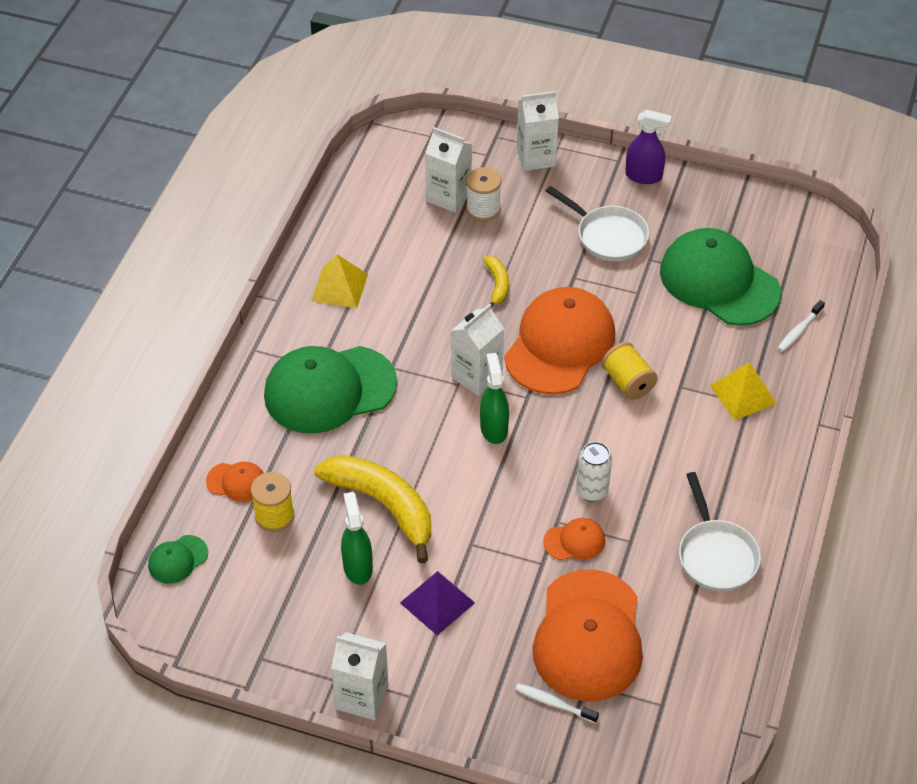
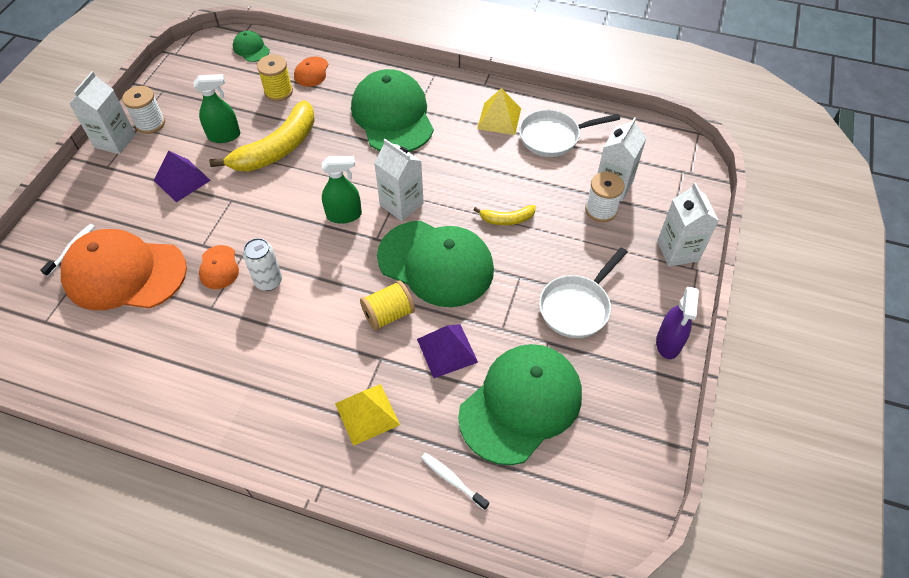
camera: 90 degrees right, 5 degrees up
(329, 660) = (150, 123): none -> white spool
(560, 344) = (436, 263): orange cap -> green cap
(666, 335) = (447, 350): none -> purple pyramid
(715, 555) = (181, 373): white pan -> white pan (553, 137)

